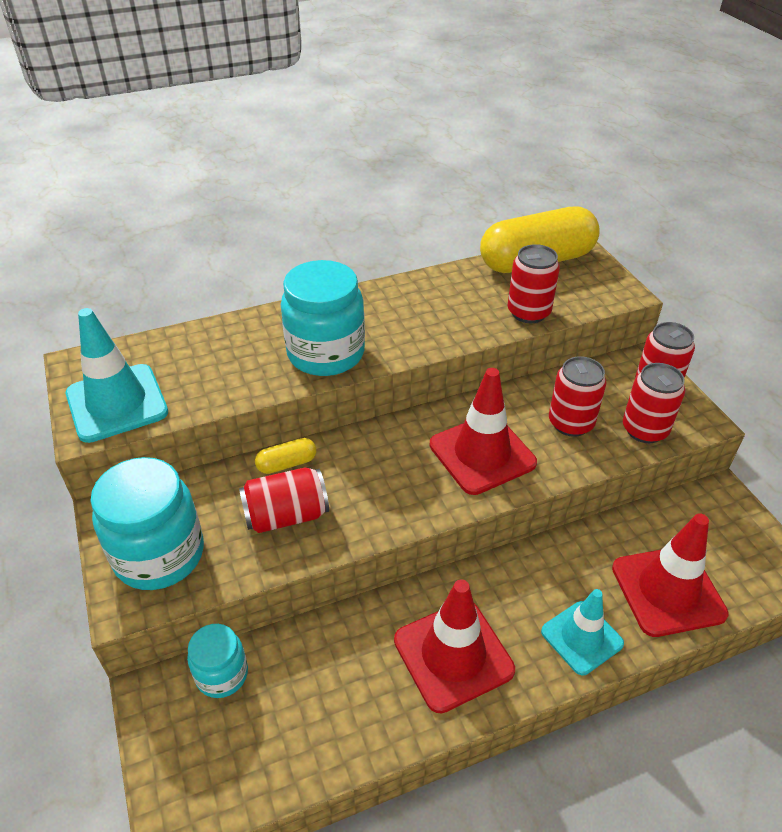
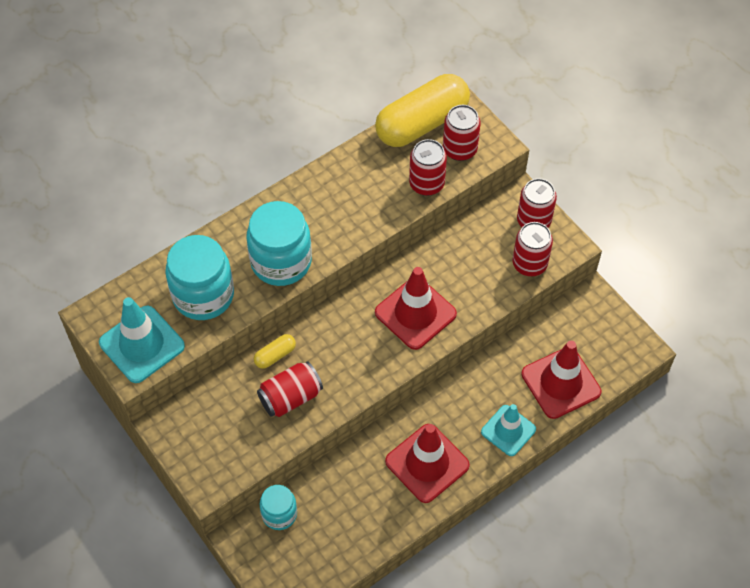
camera: 15 degrees left, 15 degrees up
(159, 555) = (214, 448): turquoise jar -> turquoise jar (203, 295)
(571, 423) = (475, 270): red can -> red can (459, 149)

